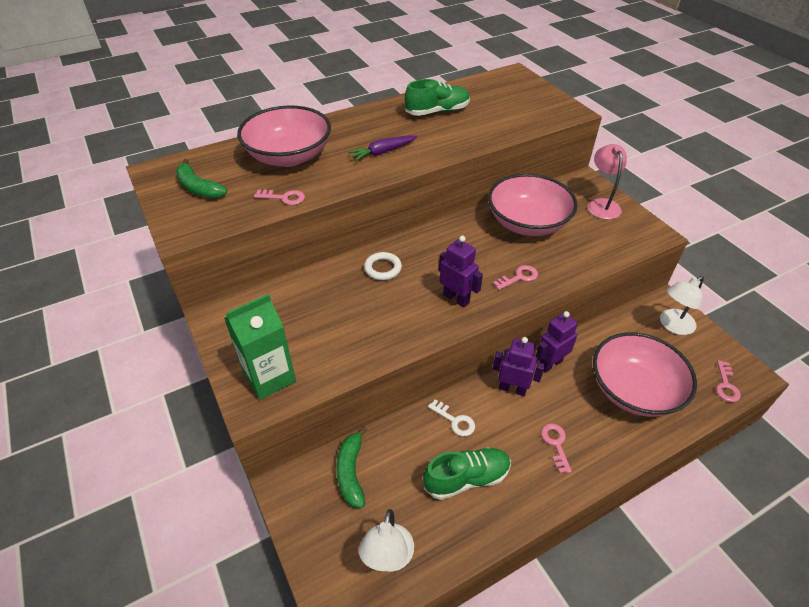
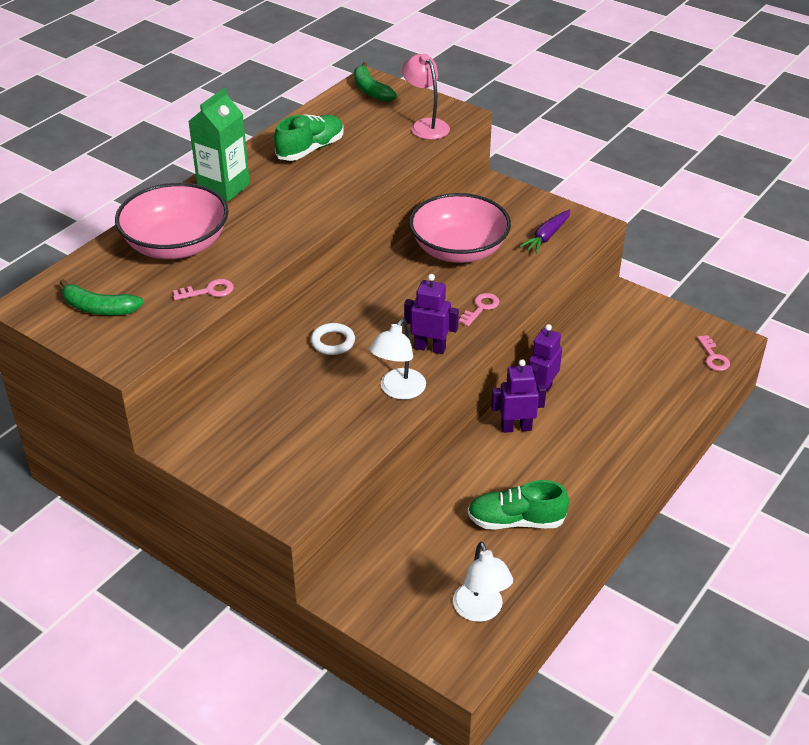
camera: 25 degrees left, 5 degrees down
(269, 377) = (287, 481): green carton -> green carton (224, 188)
(351, 472) = (399, 557): green banana -> green banana (370, 90)
(382, 152) = (281, 212): purple carrot -> purple carrot (547, 236)
(454, 420) = (475, 476): white key -> none
(466, 478) = (516, 521): green shoe -> green shoe turned 135 degrees counterclockwise
(556, 444) = (583, 462): pink key -> none
(601, 204) = (525, 208): pink lamp -> pink lamp (425, 125)
(634, 390) = (632, 389): pink bowl -> none
(672, 325) = (642, 317): white lamp -> white lamp (398, 390)

